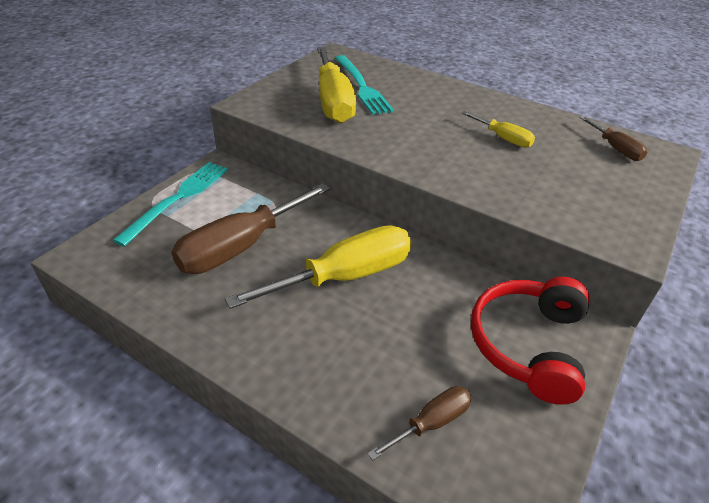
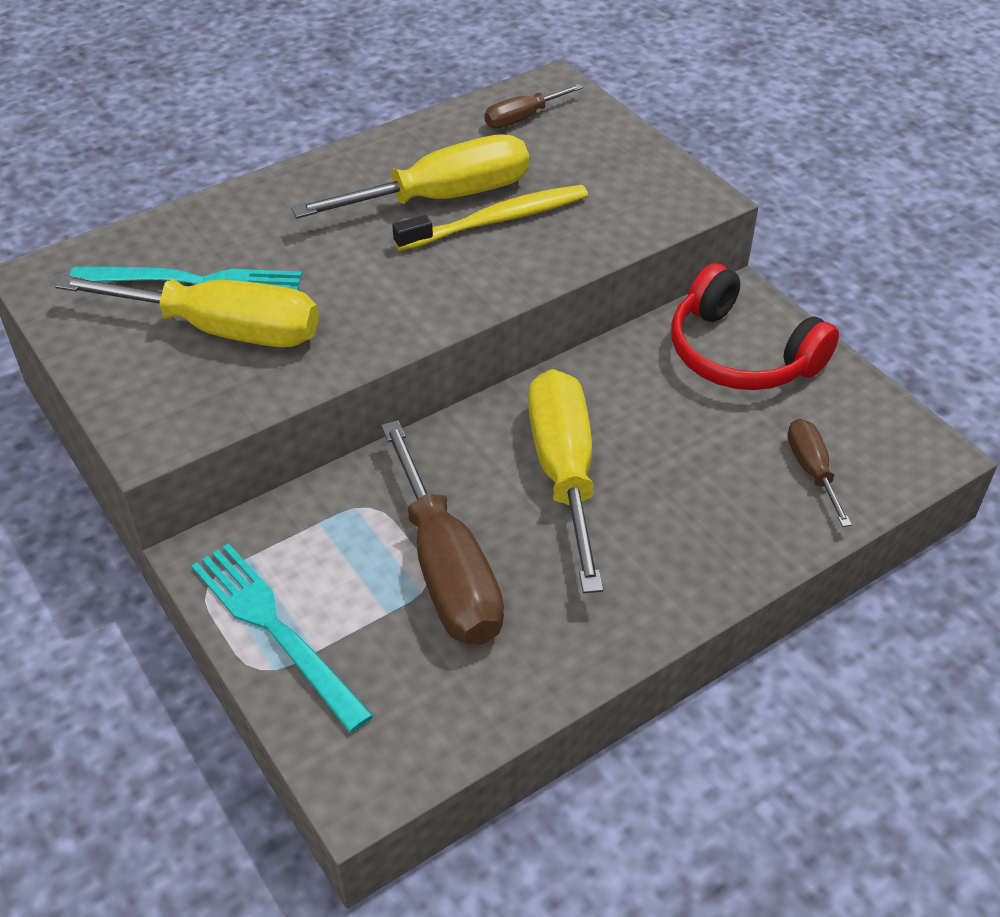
camera: 65 degrees left, 5 degrees up
(503, 138) = (443, 198): yellow screwdriver -> yellow screwdriver, size x1.99
(503, 162) = (497, 220): none -> yellow toothbrush
(615, 148) = (522, 118): brown screwdriver -> brown screwdriver turned 150 degrees clockwise

